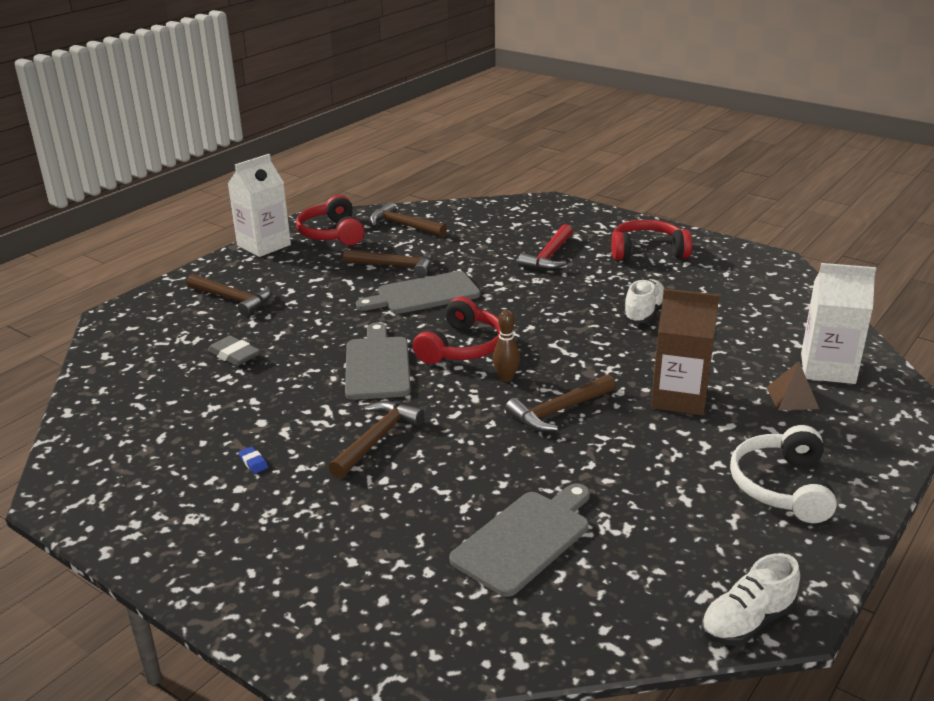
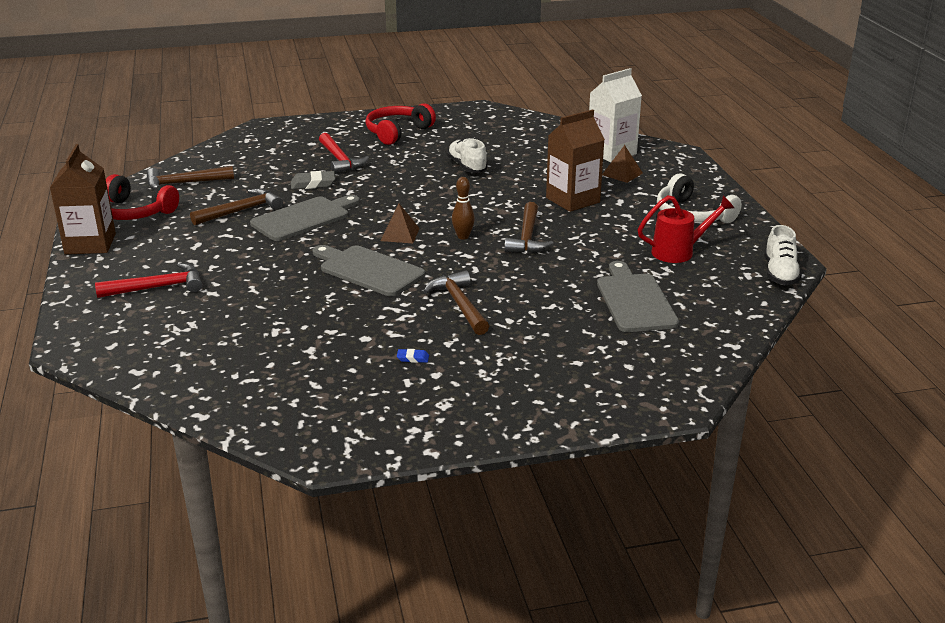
camera: 50 degrees left, 0 degrees up
(233, 299) = (158, 287): brown hammer -> red hammer
(234, 355) = (249, 316): grey eraser -> grey eraser (313, 184)
(264, 245) = (90, 244): white carton -> brown carton
(423, 294) = (304, 218): grey cutting board -> grey cutting board turned 150 degrees counterclockwise
(462, 347) = (400, 234): red headphones -> brown pyramid
(678, 518) = (679, 252): none -> red watering can

